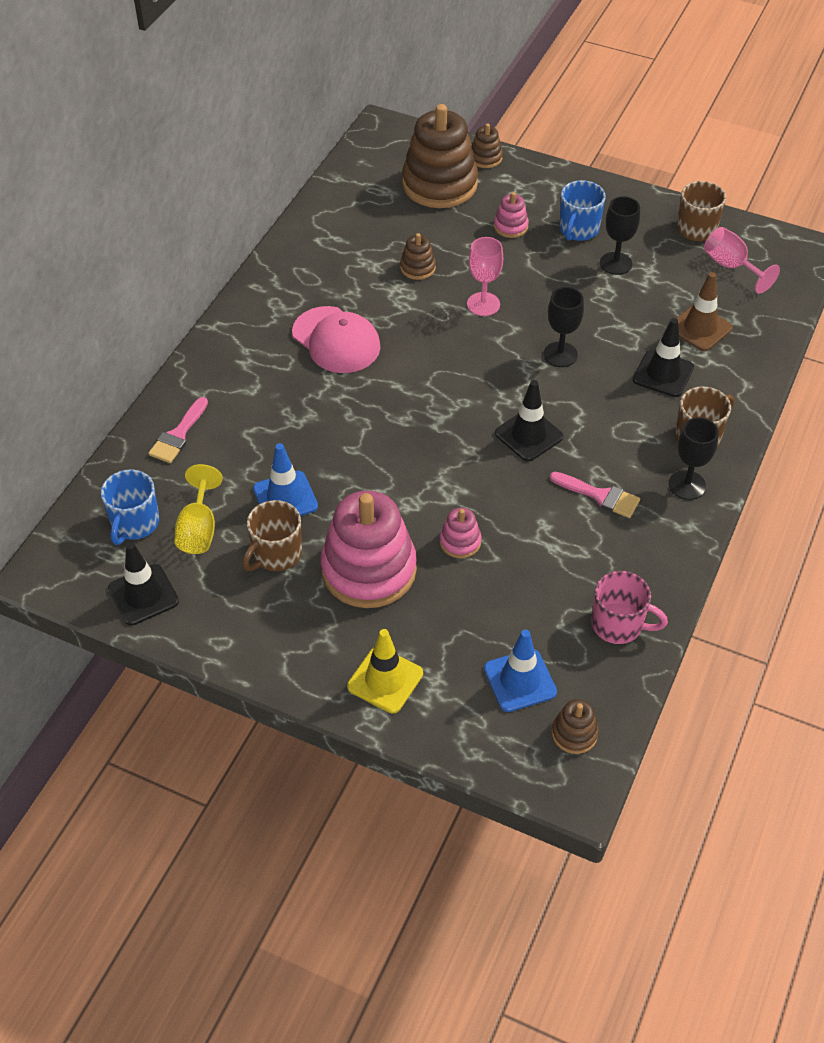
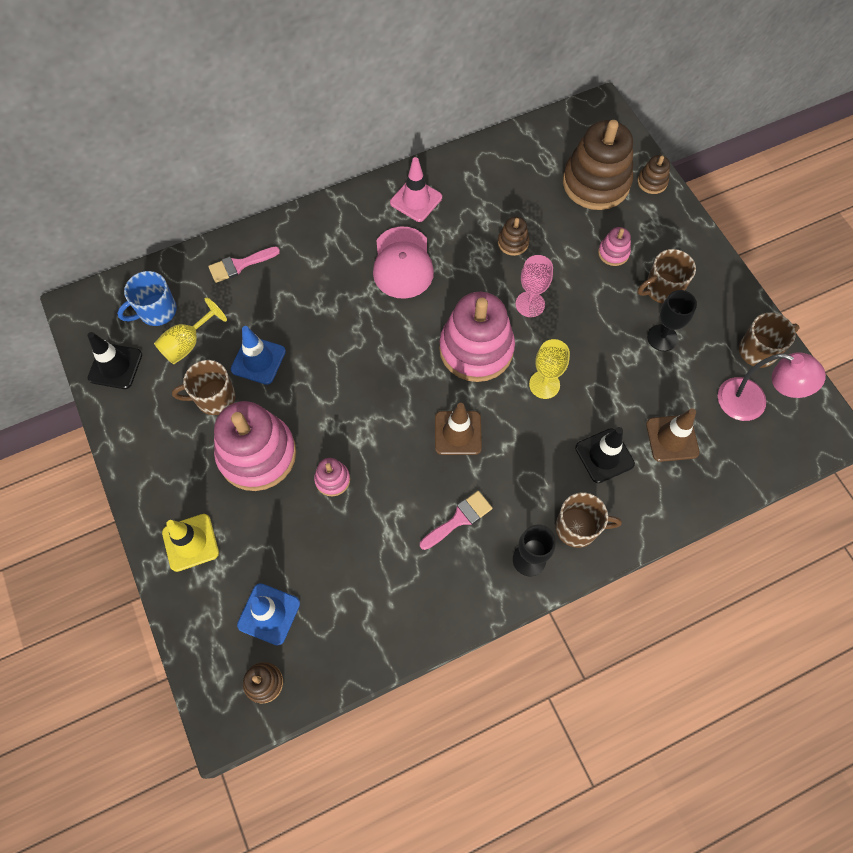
camera: 40 degrees right, 15 degrees up
(293, 285) = (416, 200): none -> pink traffic cone
(475, 364) = (476, 349): none -> pink stacking toy
(528, 435) = (458, 433): black traffic cone -> brown traffic cone
(560, 354) = (544, 384): black goblet -> yellow goblet
(578, 230) = (662, 289): blue mug -> brown mug
(600, 496) = (459, 519): pink brush -> pink brush turned 105 degrees counterclockwise
(618, 625) = (372, 628): pink mug -> none
(731, 266) = (752, 403): pink goblet -> pink lamp

